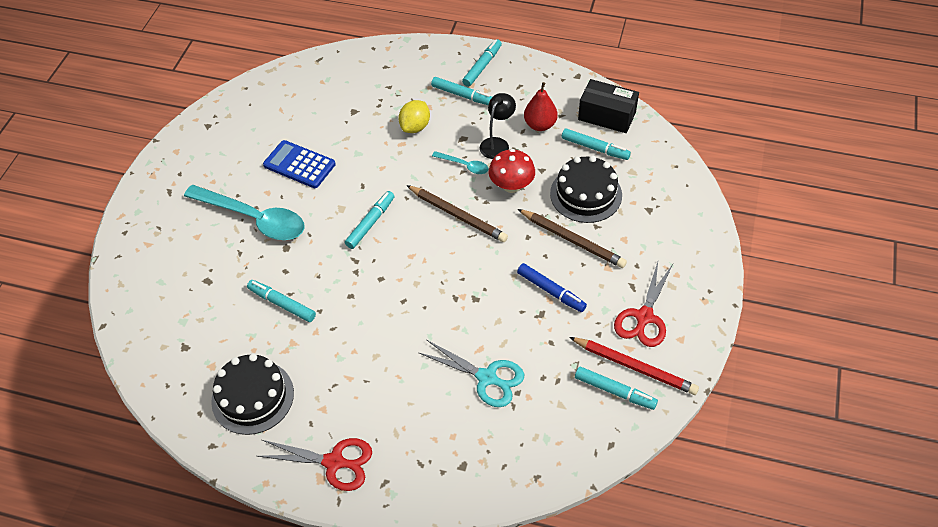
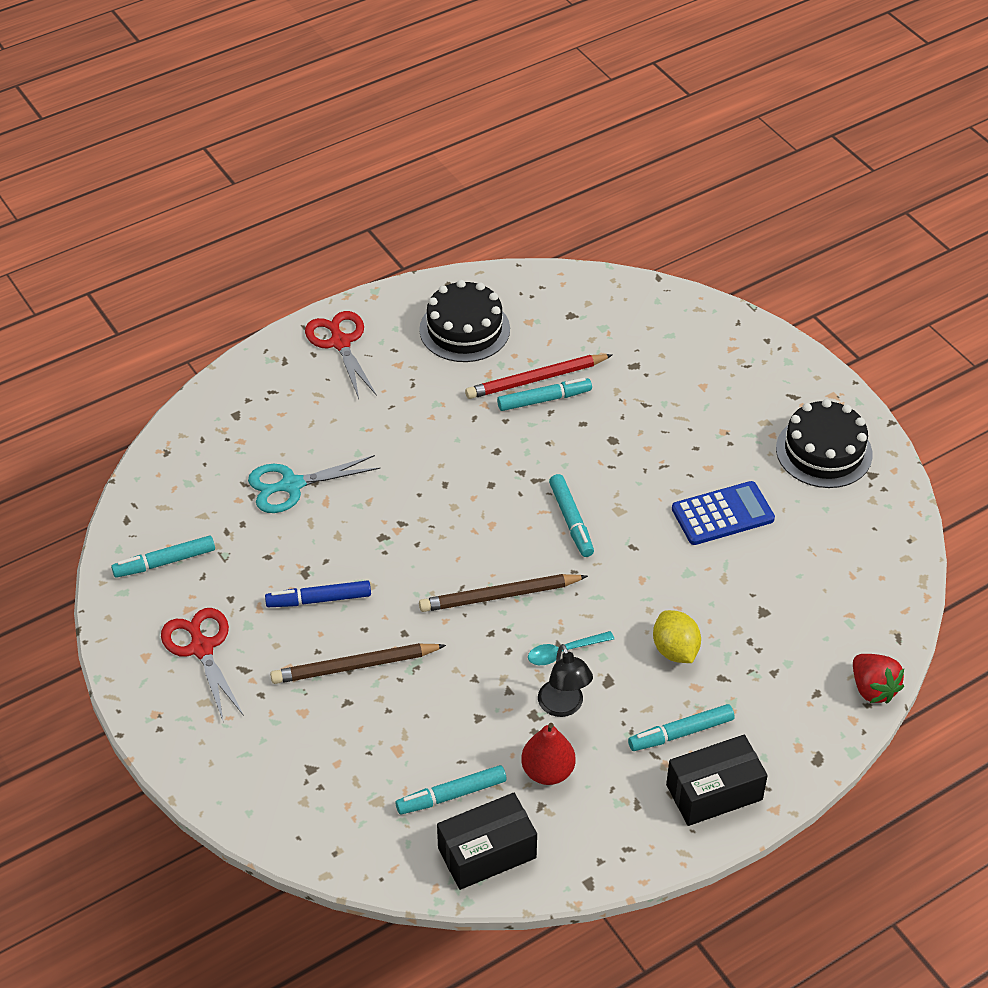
camera: 130 degrees right, 5 degrees down
(254, 219) = (680, 437): turquoise spoon -> none
(334, 462) = (340, 343): red scissors -> red scissors turned 105 degrees clockwise
(362, 51) = (873, 689): none -> red strawberry
(482, 66) = (714, 792): turquoise marker -> black box
(511, 186) = (487, 671): red mushroom -> none
(586, 194) = (398, 729): black cake -> black cake (824, 451)
(635, 367) = (166, 596): red pencil -> red pencil (536, 379)

